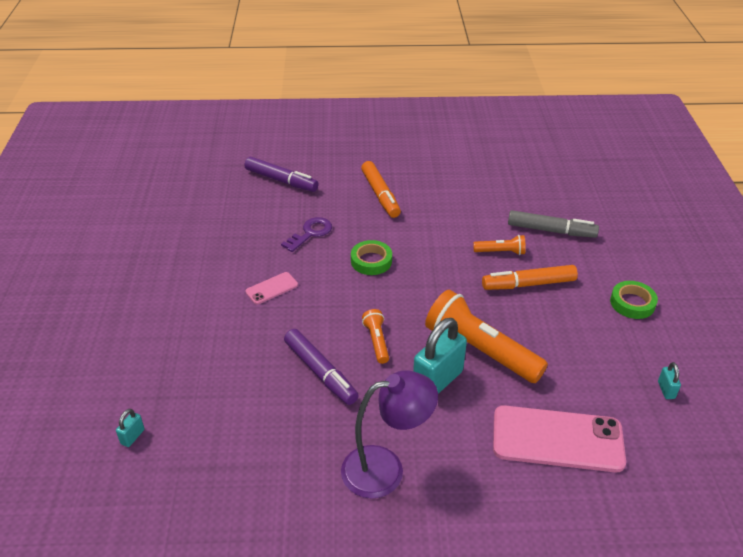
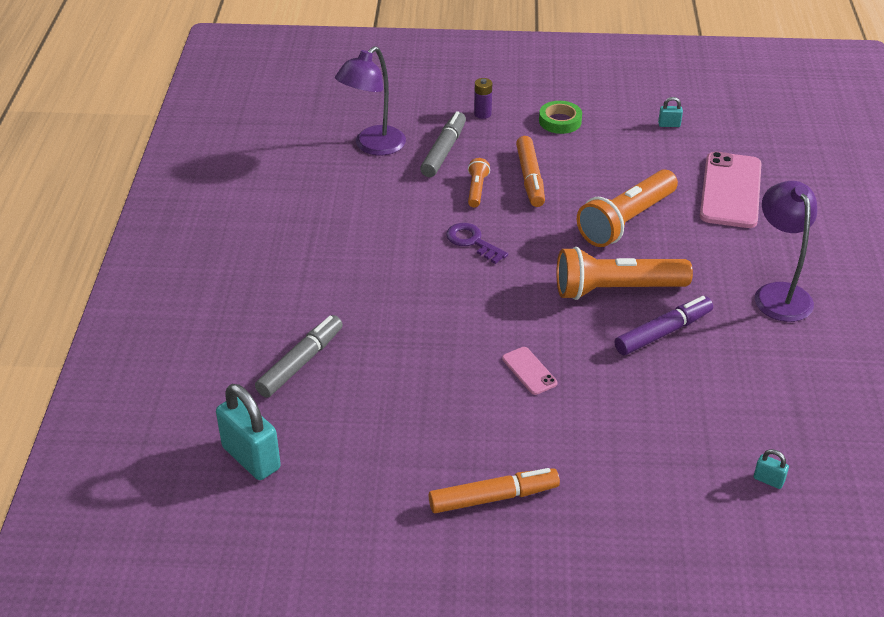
camera: 85 degrees left, 0 degrees up
(281, 180) = (301, 363): purple marker -> grey marker
(310, 233) = (425, 335): purple key -> purple key (472, 241)
(371, 261) = (484, 286): green tape -> none
(376, 341) = (616, 289): orange flashlight -> orange flashlight, size x2.11
(380, 195) = (353, 271): orange marker -> orange marker (493, 498)
(437, 380) = (668, 252): turquoise padlock -> turquoise padlock (251, 458)
(542, 192) = (373, 146): none -> purple lamp
(620, 251) = (482, 114): none -> purple battery

